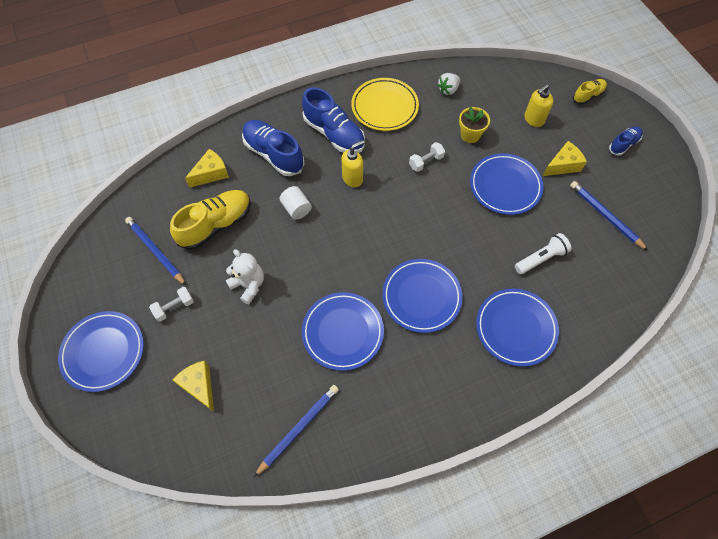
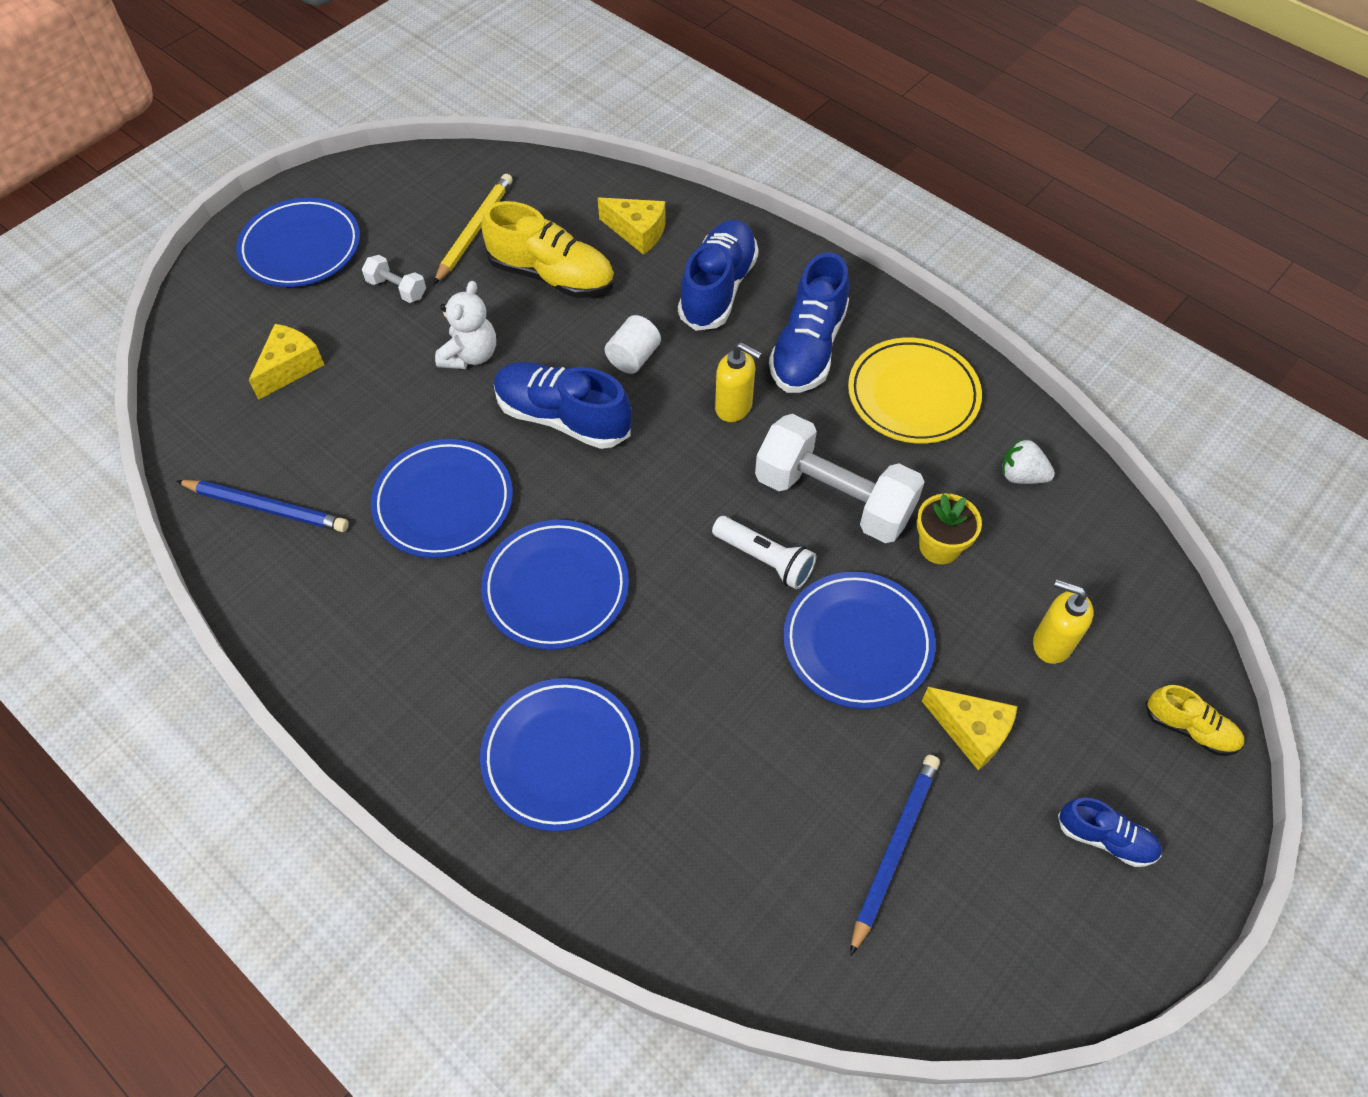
camera: 65 degrees right, 5 degrees down
(155, 251) = (474, 230): blue pencil -> yellow pencil
(317, 255) = (563, 417): none -> blue shoe
(426, 162) = (833, 498): white dumbbell -> white dumbbell, size x2.24
(541, 258) = (729, 755): white flashlight -> white flashlight (765, 559)

